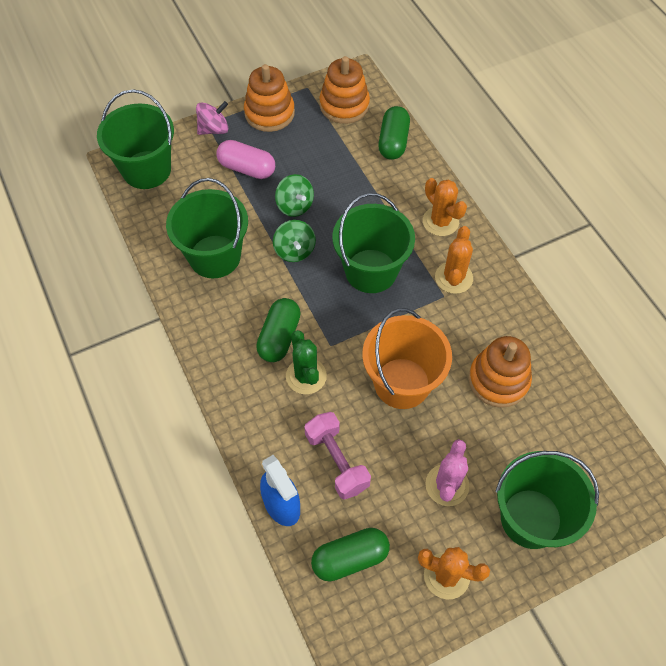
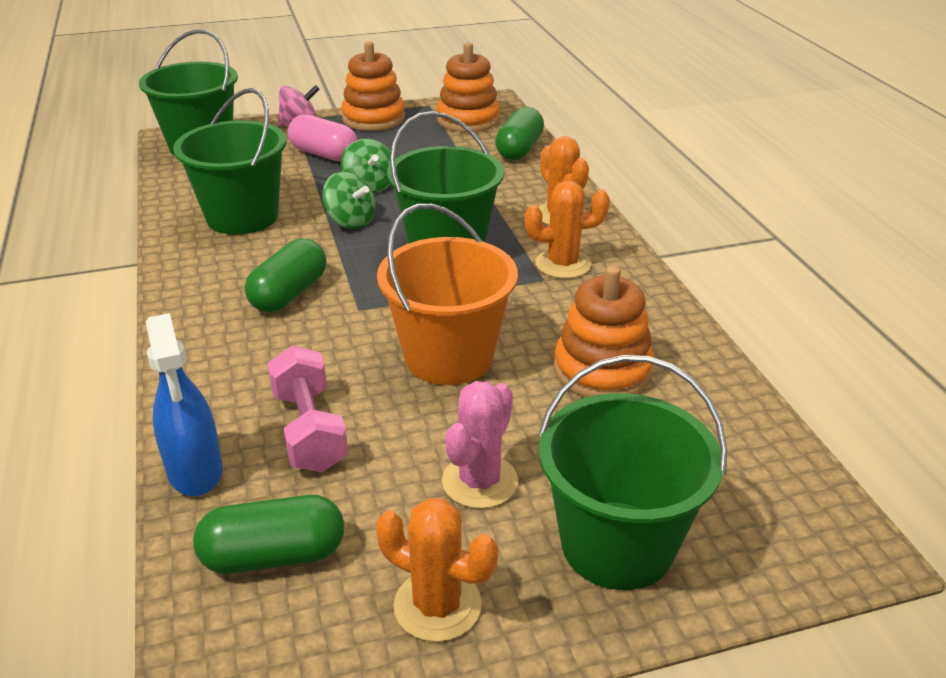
camera: 10 degrees right, 25 degrees down
(294, 250) = (350, 221): green spinning top -> green spinning top turned 45 degrees counterclockwise
(306, 376) = (308, 334): green cactus -> none
(453, 278) = (563, 264): orange cactus -> orange cactus turned 60 degrees clockwise

